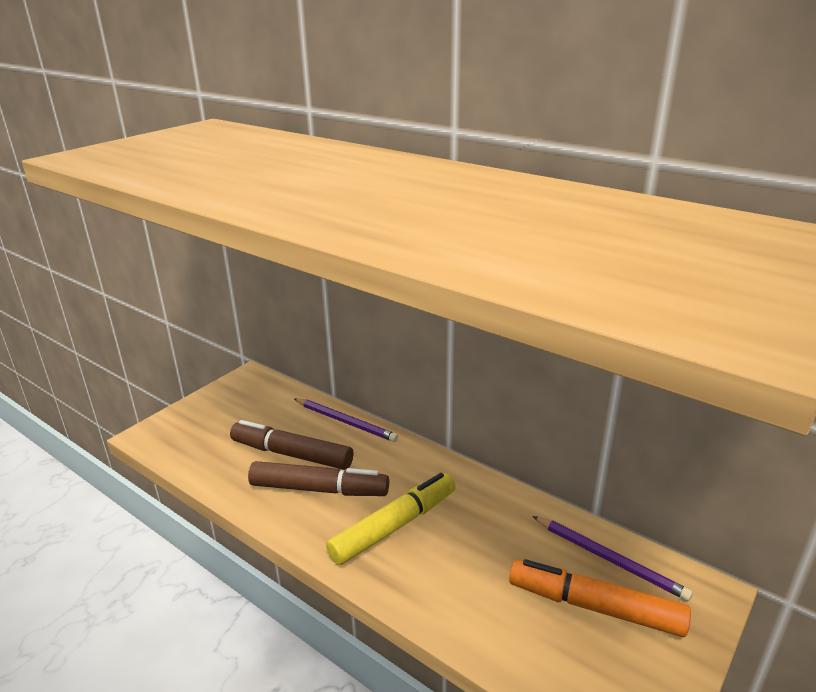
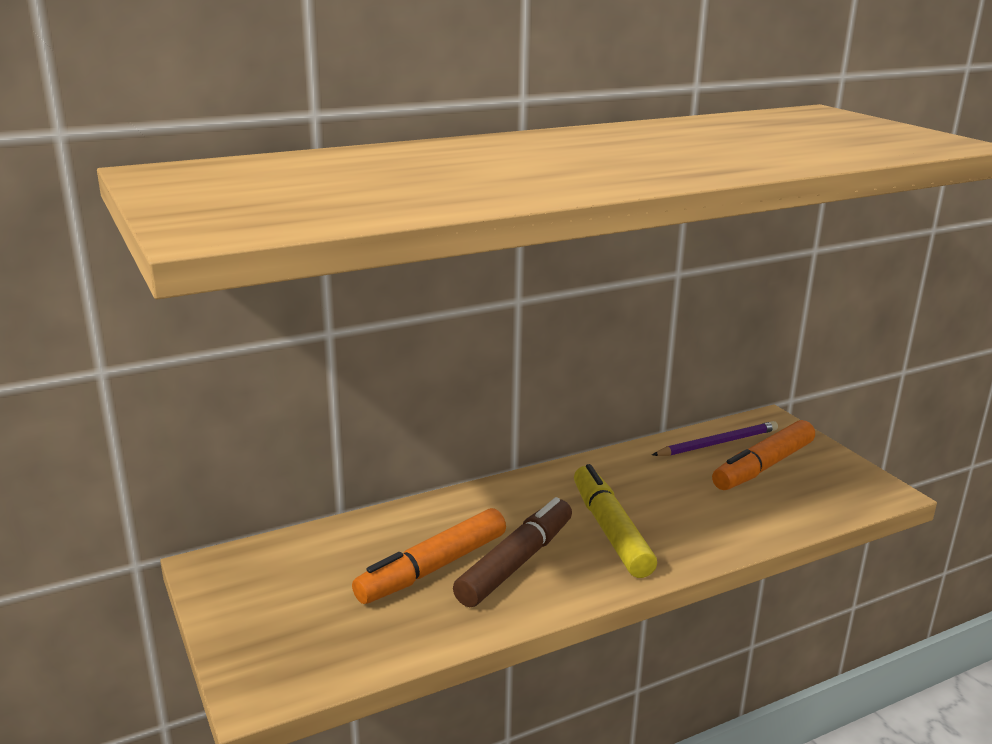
camera: 65 degrees left, 5 degrees down
(292, 454) = (432, 568): brown marker -> orange marker
(346, 422) = (405, 516): purple pencil -> none

